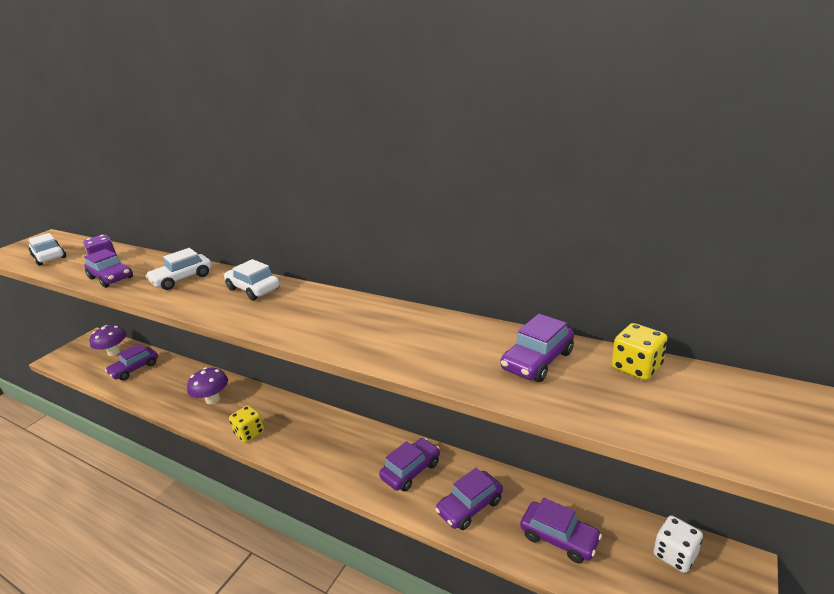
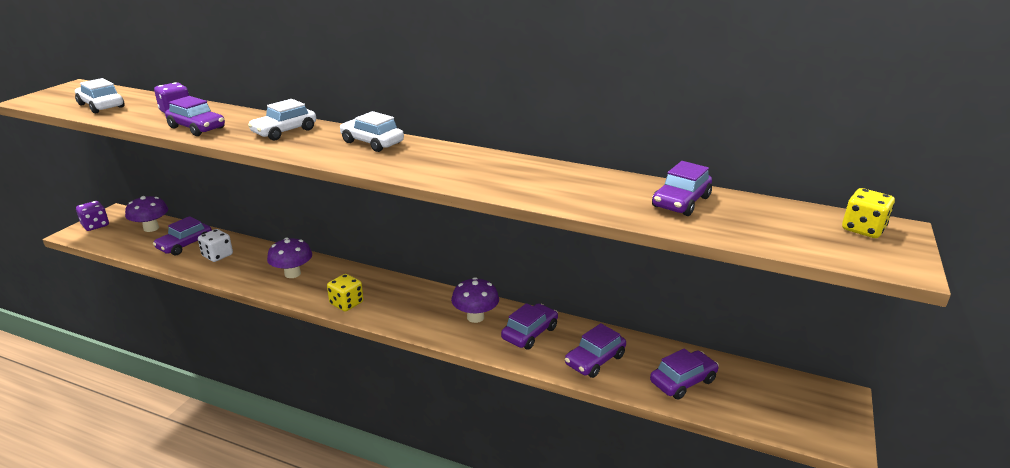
camera: 10 degrees left, 0 degrees up
(72, 350) = (95, 225): none -> purple dice
(363, 450) = (475, 317): none -> purple mushroom
(559, 538) = (683, 381): purple car -> purple car turned 60 degrees counterclockwise
(636, 367) = (767, 207): yellow dice -> yellow dice (863, 229)
(675, 554) = (786, 390): white dice -> white dice (217, 255)

